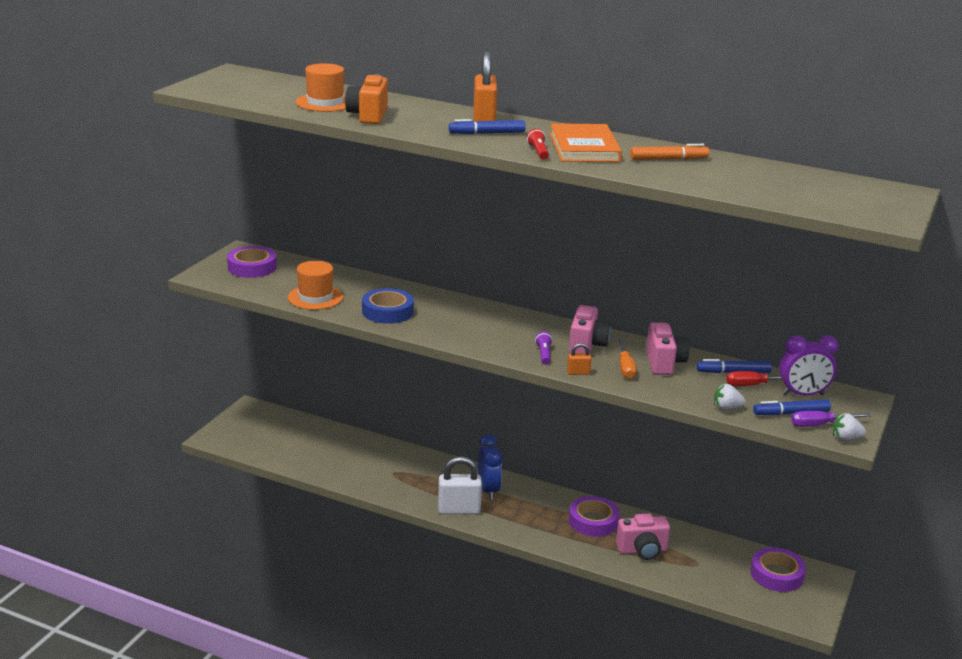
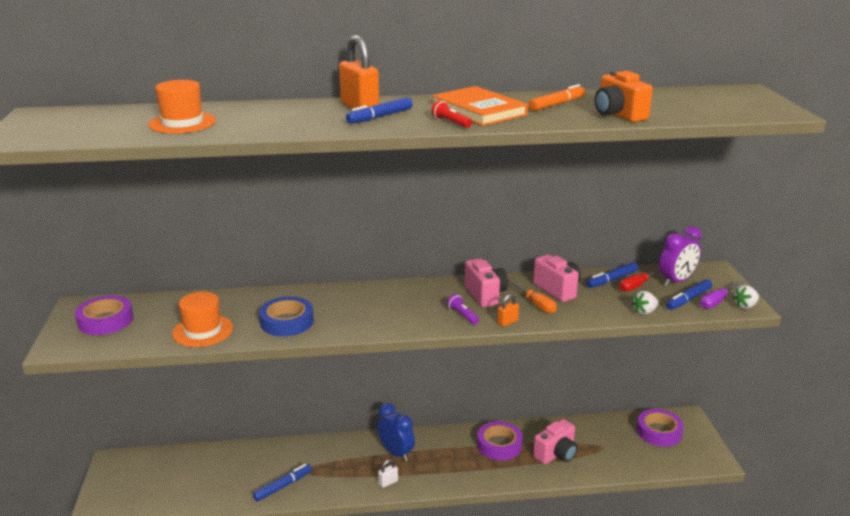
camera: 30 degrees left, 0 degrees up
(367, 477) = (283, 486): none -> blue marker
(368, 116) = (245, 126): orange camera -> orange camera (618, 115)
(459, 510) = (388, 482): white padlock -> white padlock, size x0.48

